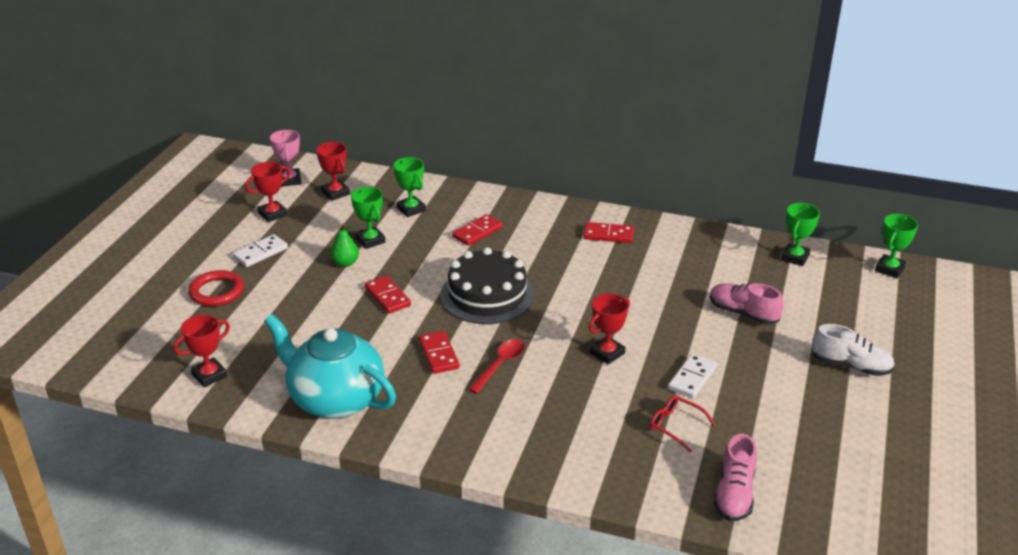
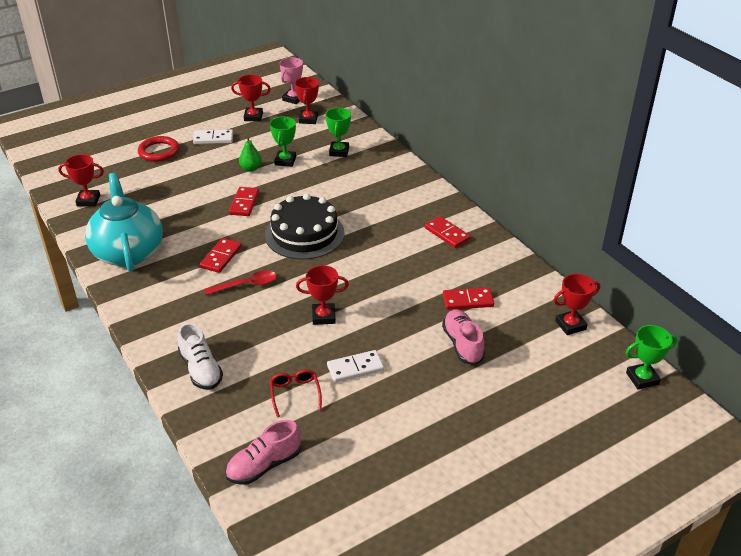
camera: 40 degrees right, 5 degrees up
(477, 232) = (359, 187): red domino -> red domino (468, 301)
(795, 257) = (570, 325): green trophy -> red trophy
(851, 366) = (488, 433): white shoe -> white shoe (201, 369)

